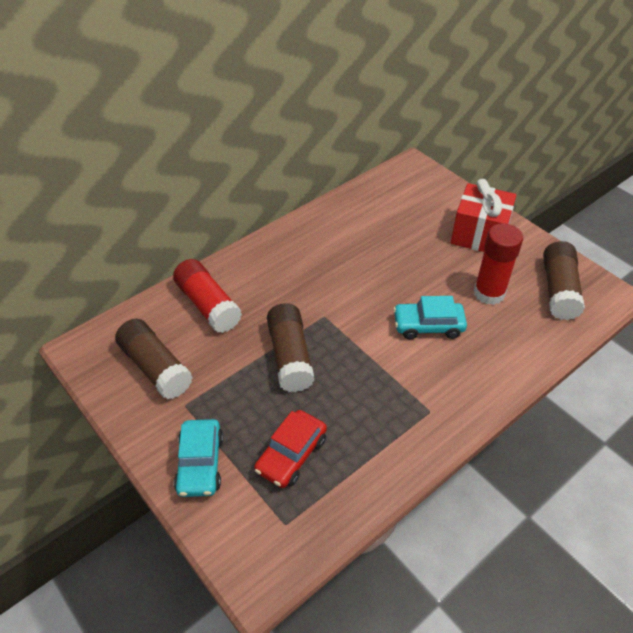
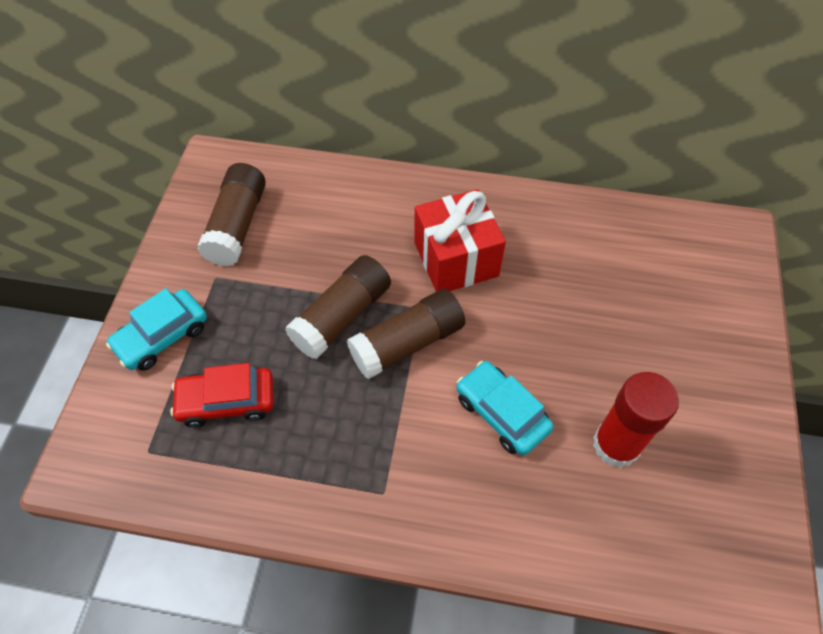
camera: 50 degrees right, 10 degrees up
(208, 305) = (343, 207): red glue stick -> none
(479, 235) = (702, 373): red gift -> red gift (456, 259)
(559, 290) = (706, 523): brown glue stick -> brown glue stick (407, 343)

